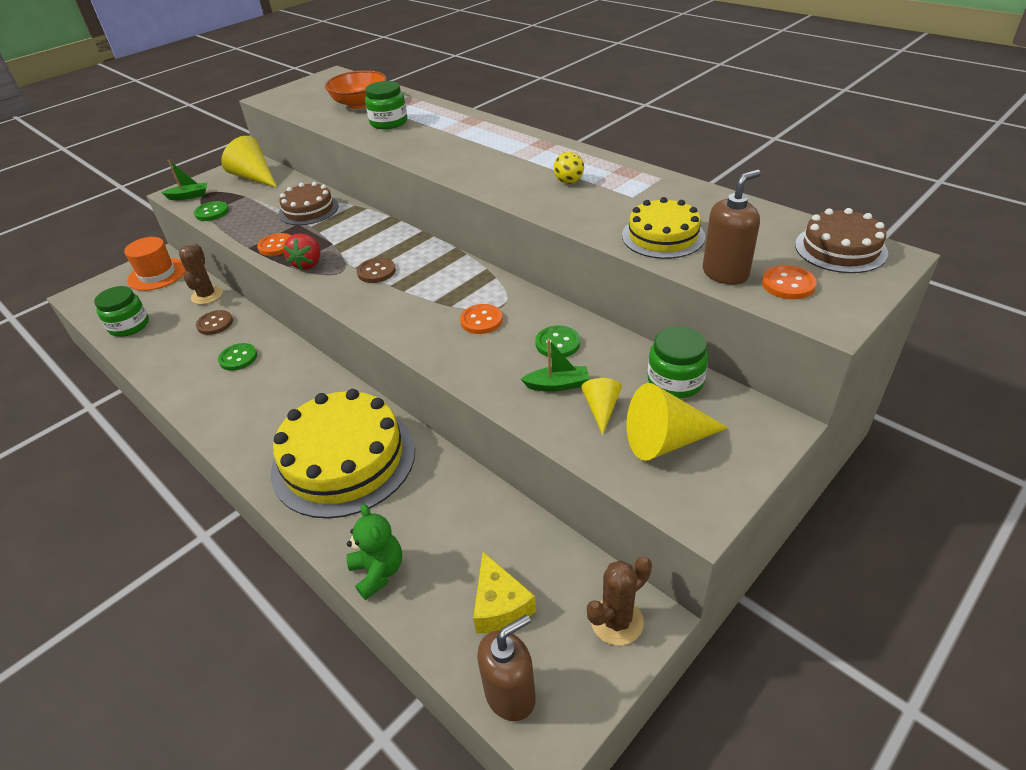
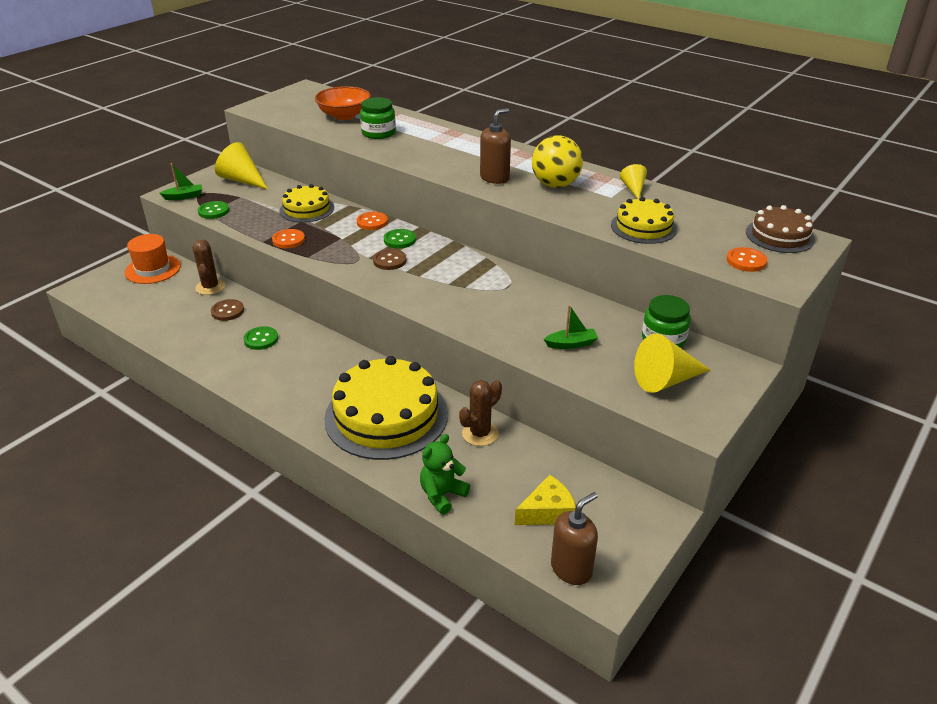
camera: 10 degrees left, 5 degrees down
(129, 326) = (143, 314): green jar -> none
(308, 210) = (307, 209): brown cake -> yellow cake
(308, 264) = (324, 255): red strawberry -> none
(378, 572) = (442, 495): green teddy bear -> green teddy bear turned 105 degrees counterclockwise
(481, 320) = (494, 298): orange button -> orange button (372, 222)
(500, 605) = (547, 512): yellow cheese -> yellow cheese turned 90 degrees counterclockwise
(557, 343) = (563, 314): green button -> green button (399, 240)
(568, 182) = (555, 185): yellow ball -> yellow ball, size x1.98
(601, 409) = (610, 360): yellow cone -> yellow cone (633, 189)
(617, 621) = (641, 517): brown cactus -> brown cactus (480, 433)
(725, 273) = (698, 254): brown soap dispenser -> brown soap dispenser (495, 178)

